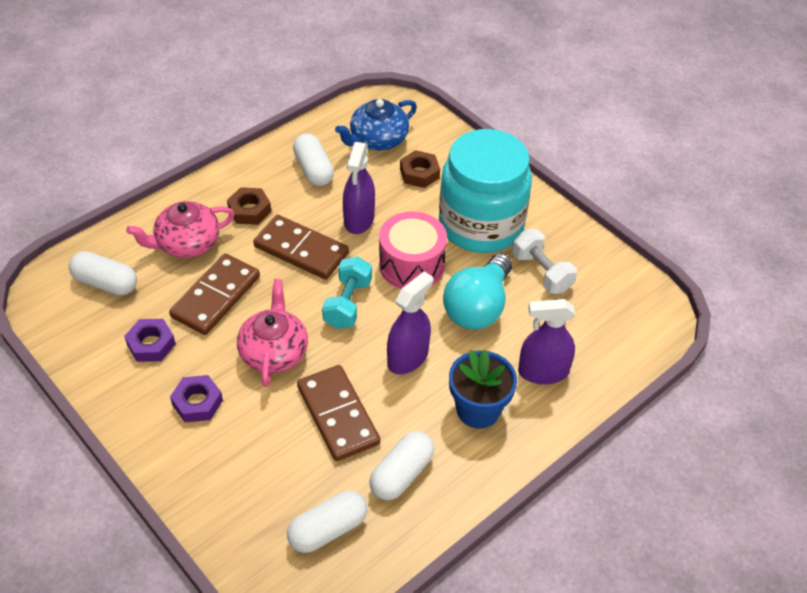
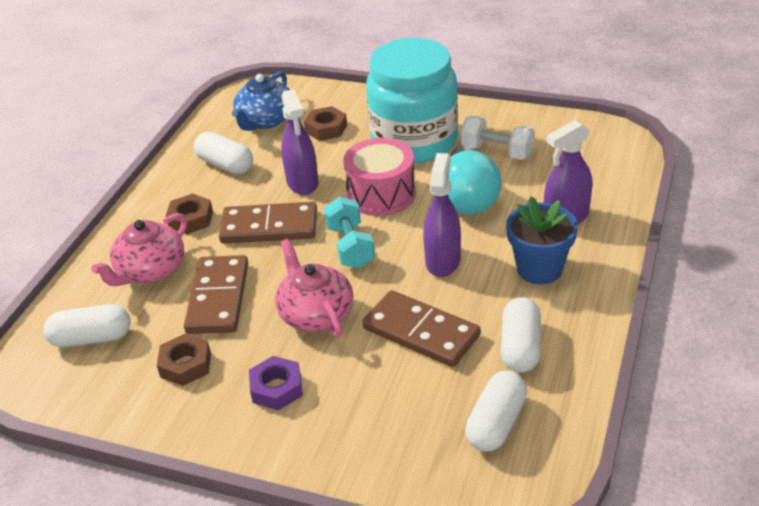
camera: 25 degrees left, 10 degrees down
(151, 344) = (185, 365): purple nut -> brown nut

